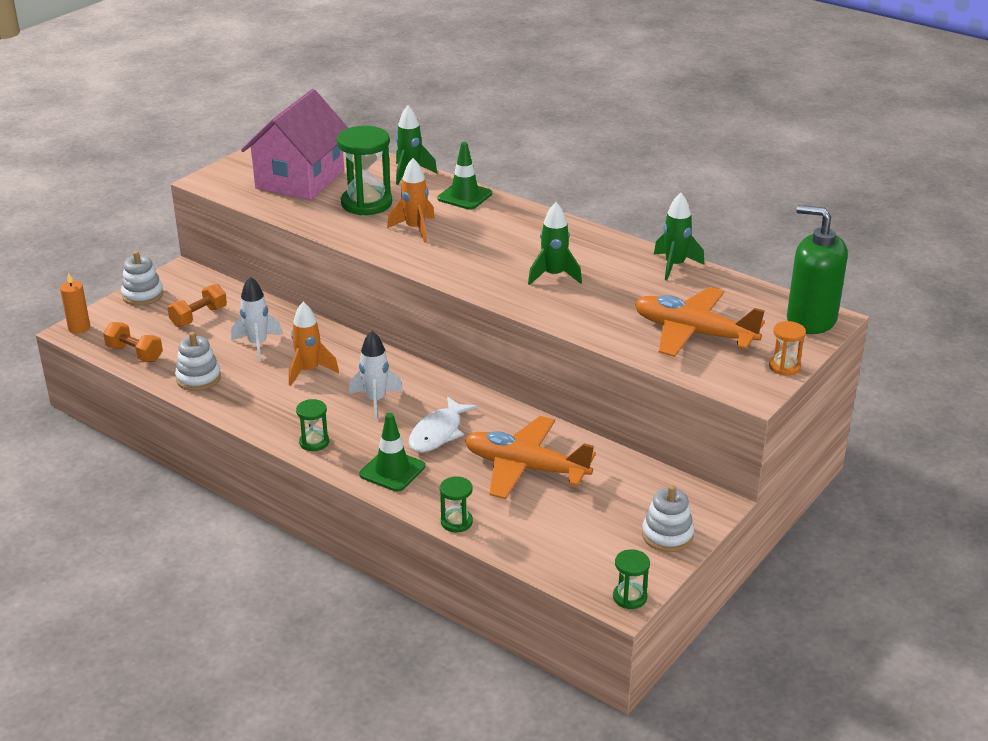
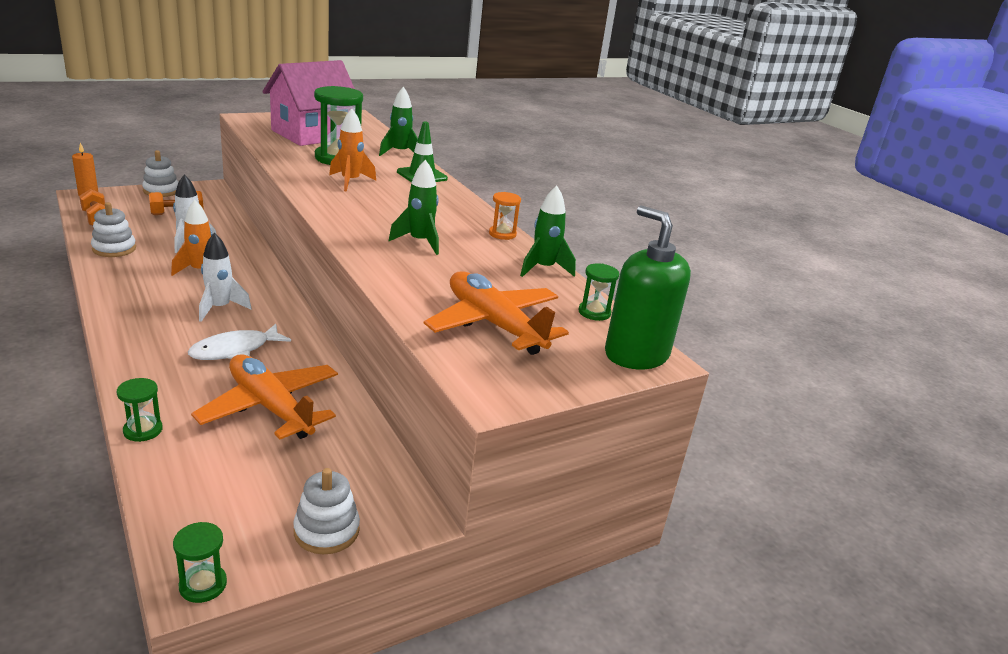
camera: 20 degrees right, 5 degrees down
(314, 442) = (126, 320): green hourglass -> green hourglass (594, 312)
(392, 470) = (153, 365): green traffic cone -> none
(784, 367) = (557, 386): orange hourglass -> orange hourglass (502, 234)

